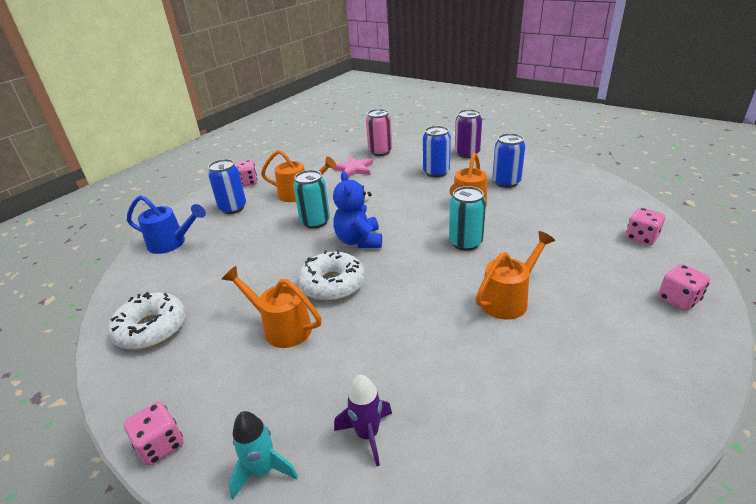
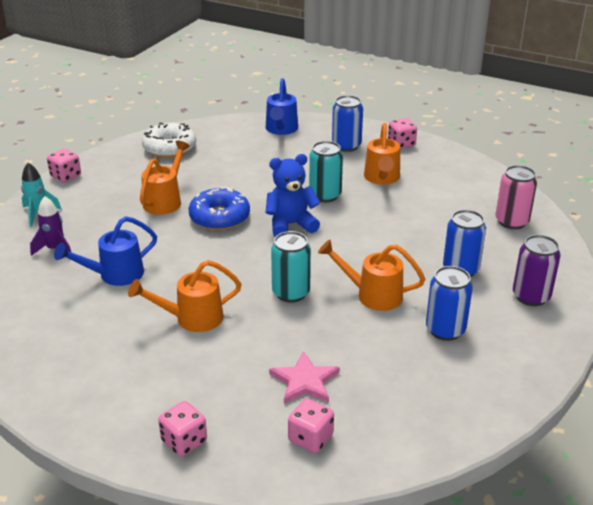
camera: 80 degrees right, 0 degrees up
(332, 284) = (219, 217): white donut -> blue donut
(354, 169) = (453, 206): pink star -> pink star (305, 381)
(433, 364) = (115, 275): none -> blue watering can
(508, 299) = (192, 318): orange watering can -> orange watering can turned 120 degrees clockwise

